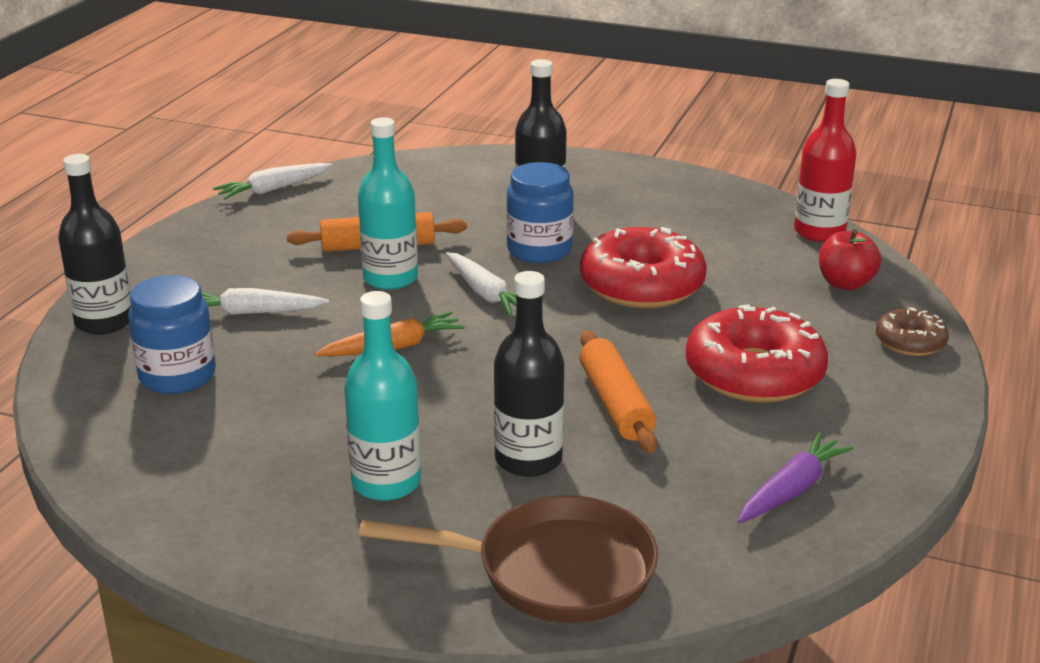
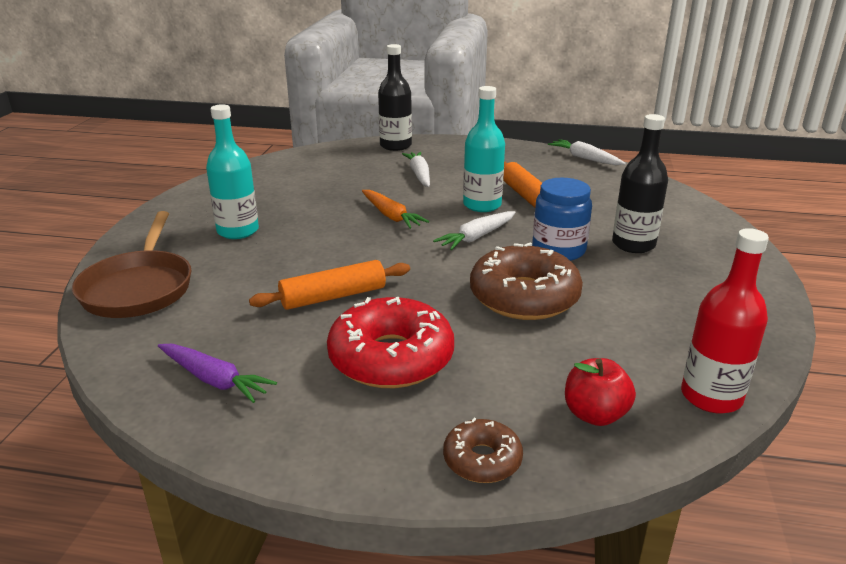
camera: 80 degrees right, 0 degrees up
(177, 376) = (344, 168): blue jar -> none
(528, 459) = (260, 270): black bottle -> none
(642, 285) = (524, 297): red donut -> brown donut

